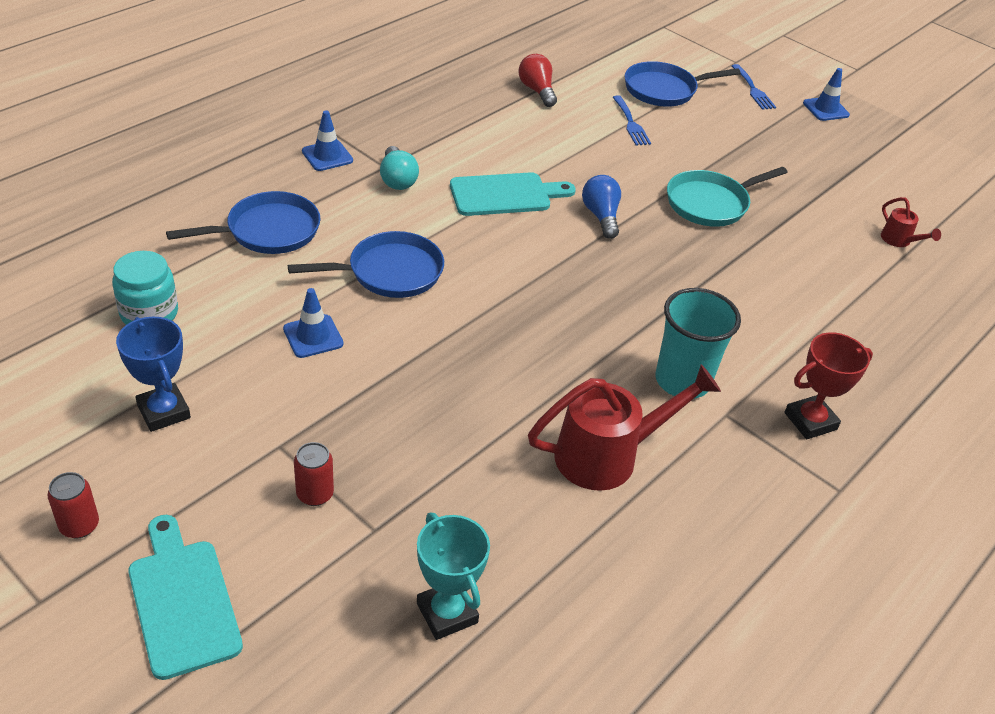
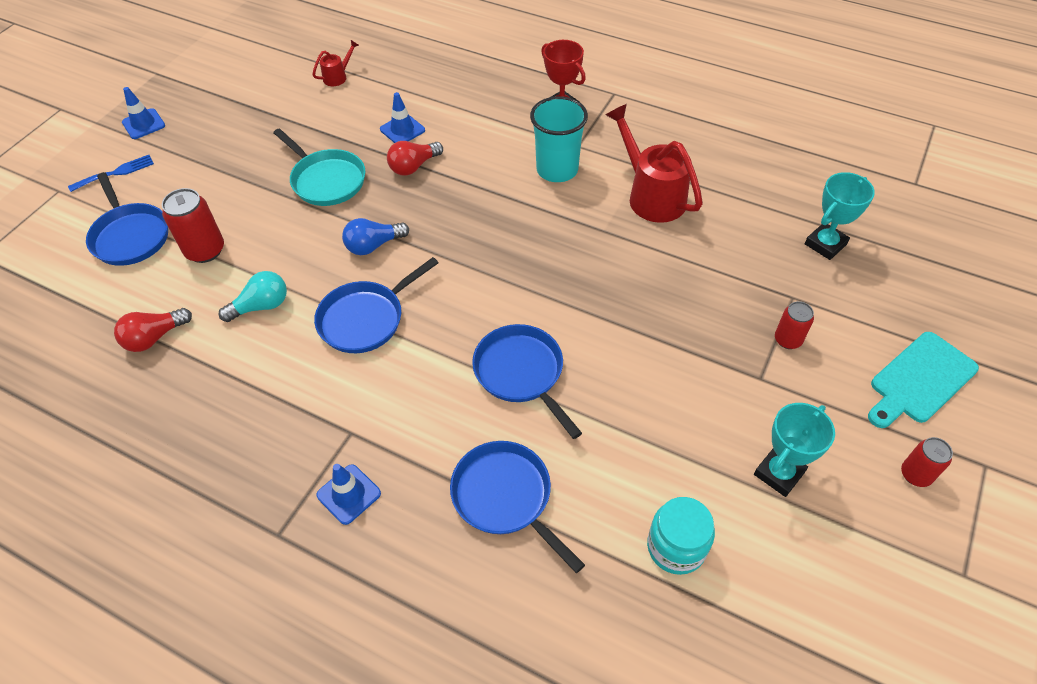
camera: 100 degrees left, 10 degrees up
(164, 411) = (779, 473): blue trophy -> turquoise trophy
(313, 336) = (633, 401): blue traffic cone -> blue traffic cone (402, 130)
(397, 179) = (371, 413): turquoise light bulb -> turquoise light bulb (261, 306)
(505, 195) = (365, 319): turquoise cutting board -> blue pan
(631, 123) = (205, 250): blue fork -> red can
(718, 266) = (413, 166): none -> red light bulb

